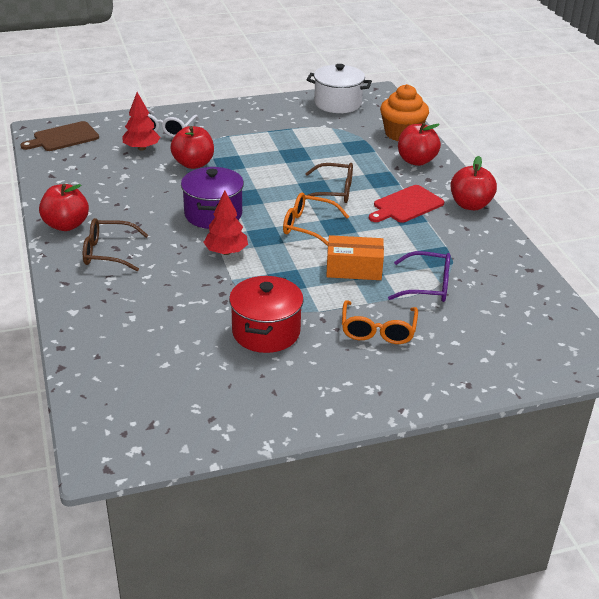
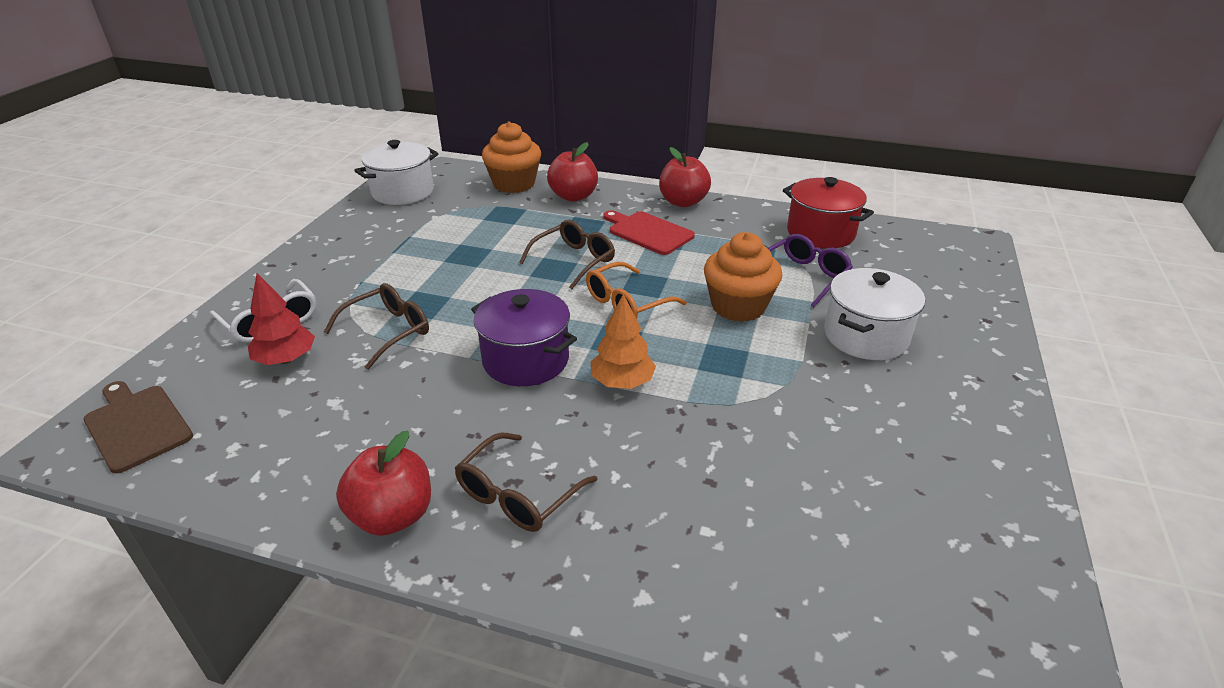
camera: 55 degrees left, 0 degrees up
(63, 137) = (136, 425): brown cutting board -> brown cutting board turned 135 degrees clockwise
(193, 164) = (388, 331): red apple -> brown glasses
(226, 252) = (622, 382): red tree -> orange tree
(266, 332) = (821, 416): red pot -> red pot (820, 233)
(354, 269) = (738, 306): orange box -> orange cupcake
(378, 331) = (865, 336): orange glasses -> white pot
(406, 205) = (648, 232): red cutting board -> red cutting board turned 135 degrees clockwise

